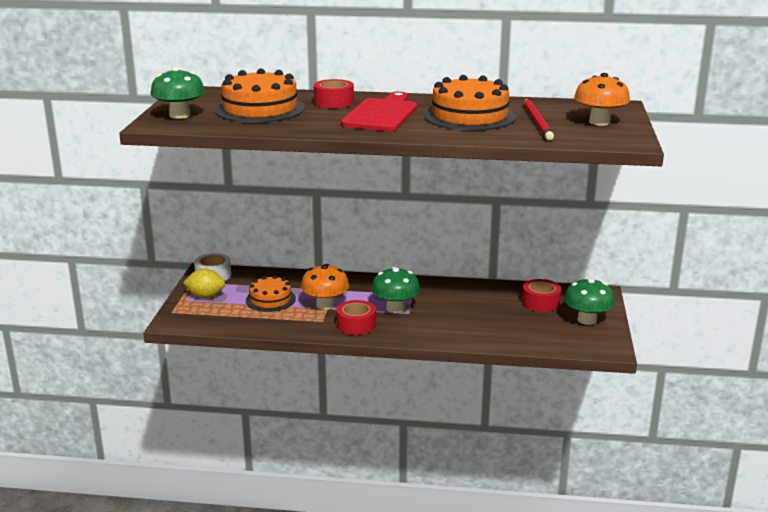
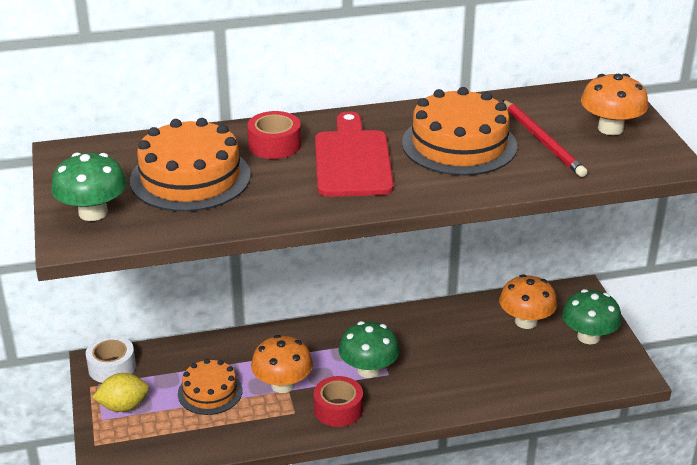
camera: 20 degrees left, 10 degrees up
(540, 302) = (526, 321): red tape -> orange mushroom

